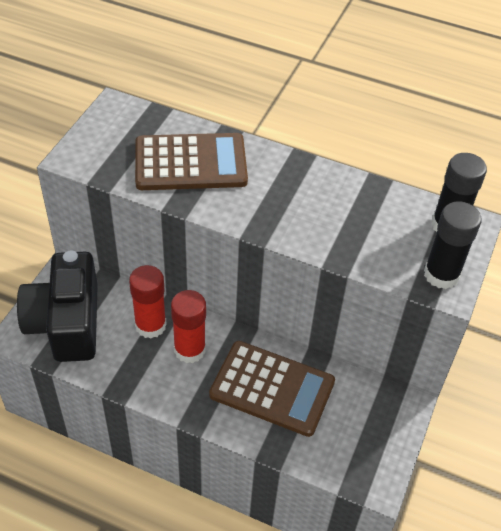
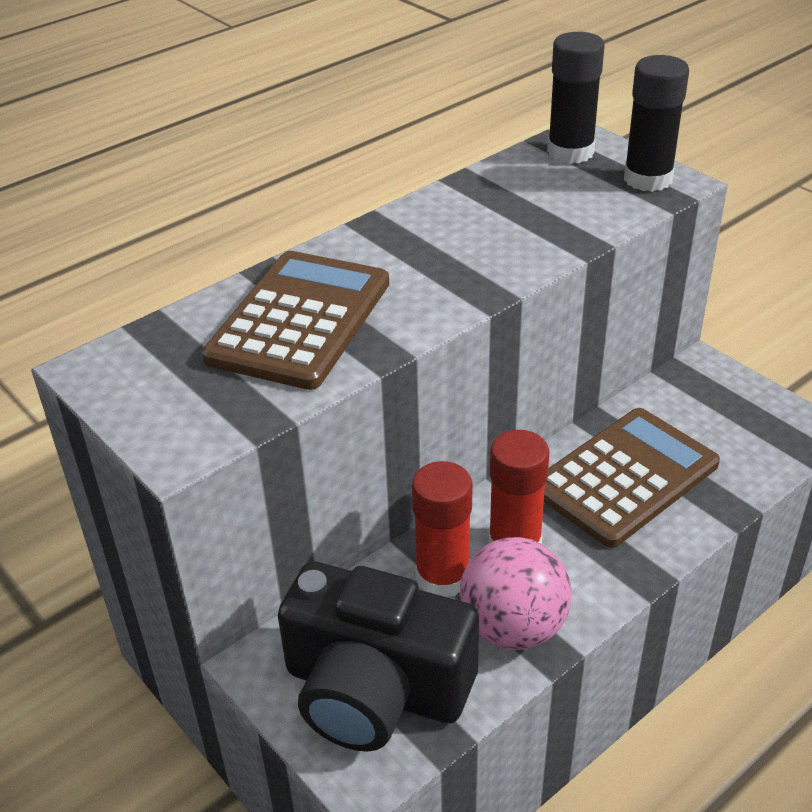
camera: 60 degrees left, 10 degrees down
(129, 367) = (513, 627): none -> pink ball

